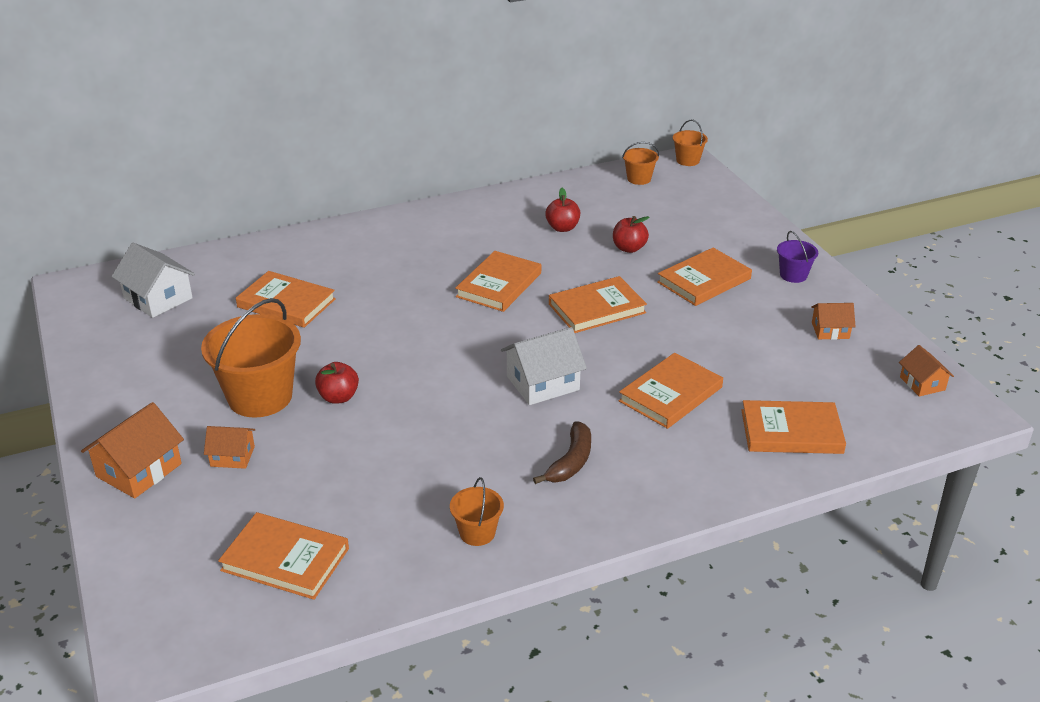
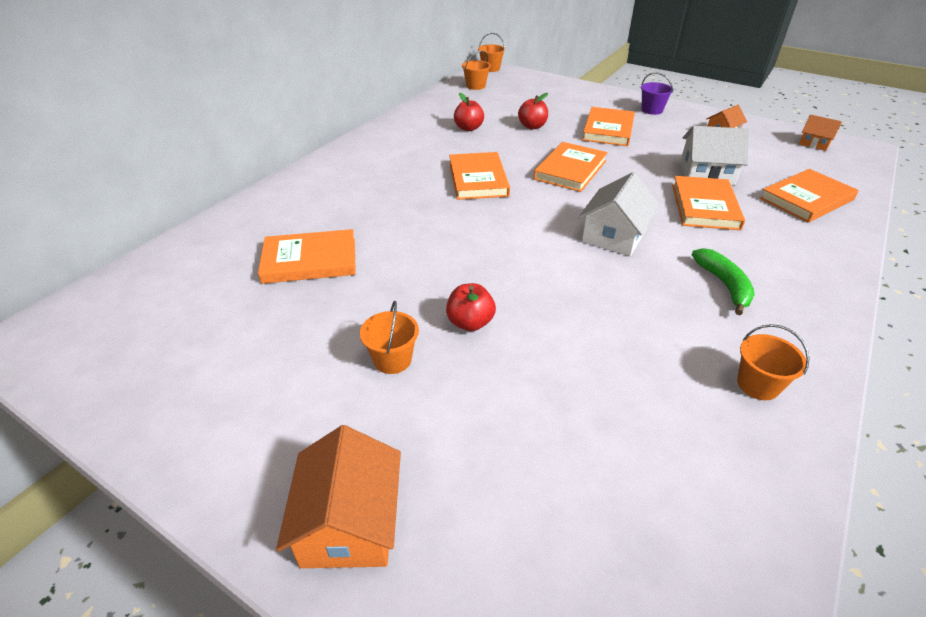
camera: 35 degrees left, 5 degrees up
(158, 298) = (156, 310): white house -> white house (706, 173)
(232, 456) = (441, 439): orange house -> none
(260, 397) = (392, 360): orange bucket -> orange bucket, size x0.49
(285, 559) = (649, 529): orange book -> none
(571, 462) = (724, 285): brown banana -> green banana

